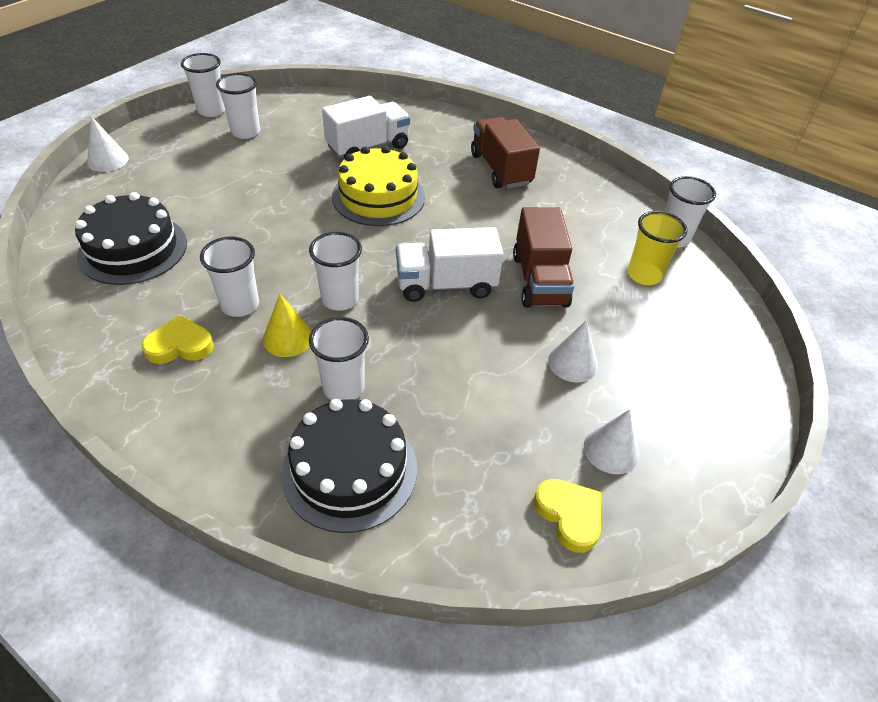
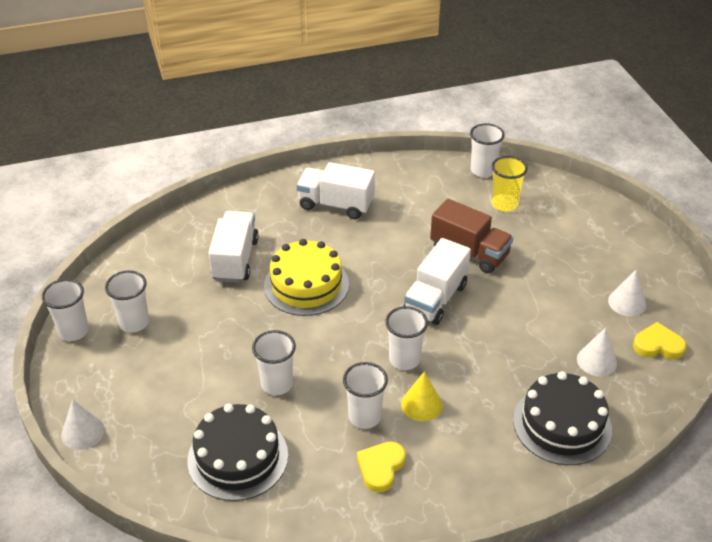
camera: 50 degrees left, 5 degrees down
(343, 388) = (491, 396): white cup -> white cup (277, 384)
(500, 169) = (336, 205): brown truck -> white truck
(573, 362) = (552, 279): white cone -> white cone (596, 361)

